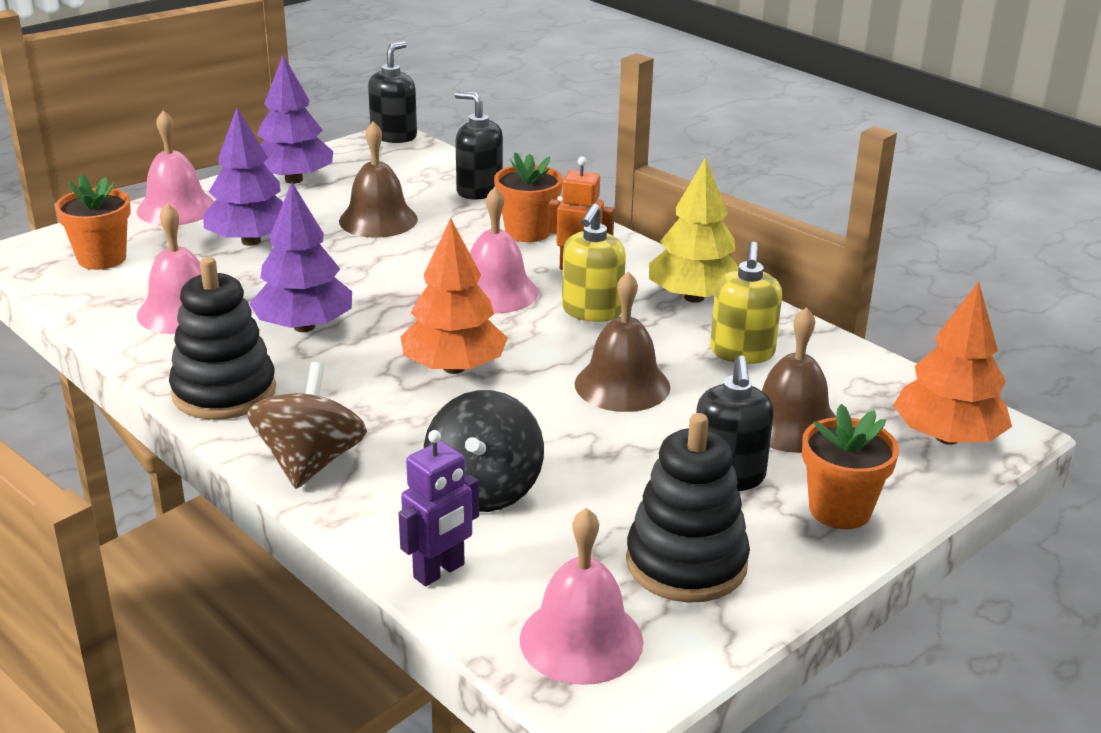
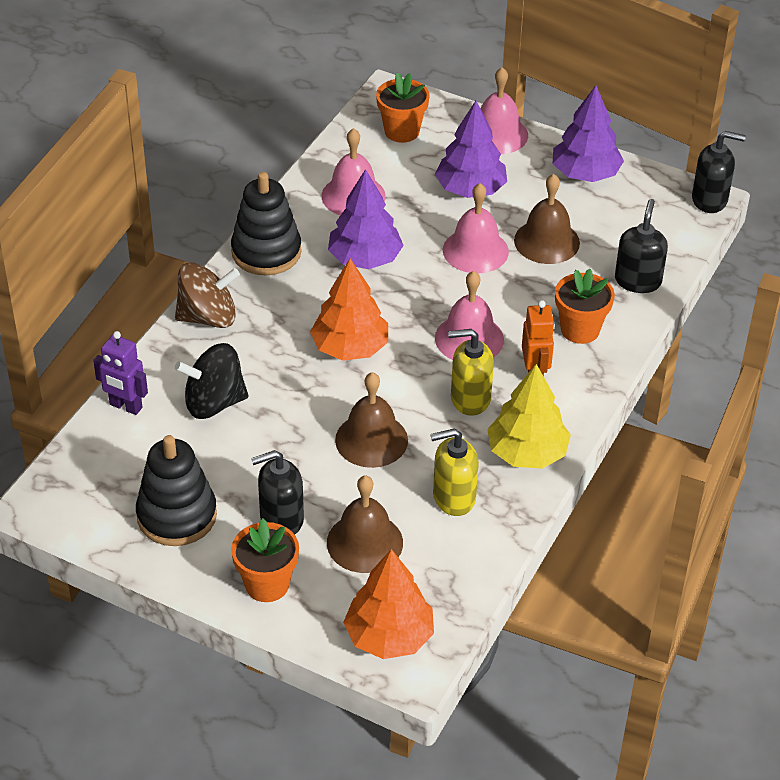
camera: 70 degrees right, 15 degrees up
(581, 640) = (87, 483): pink bell -> pink bell (475, 250)

